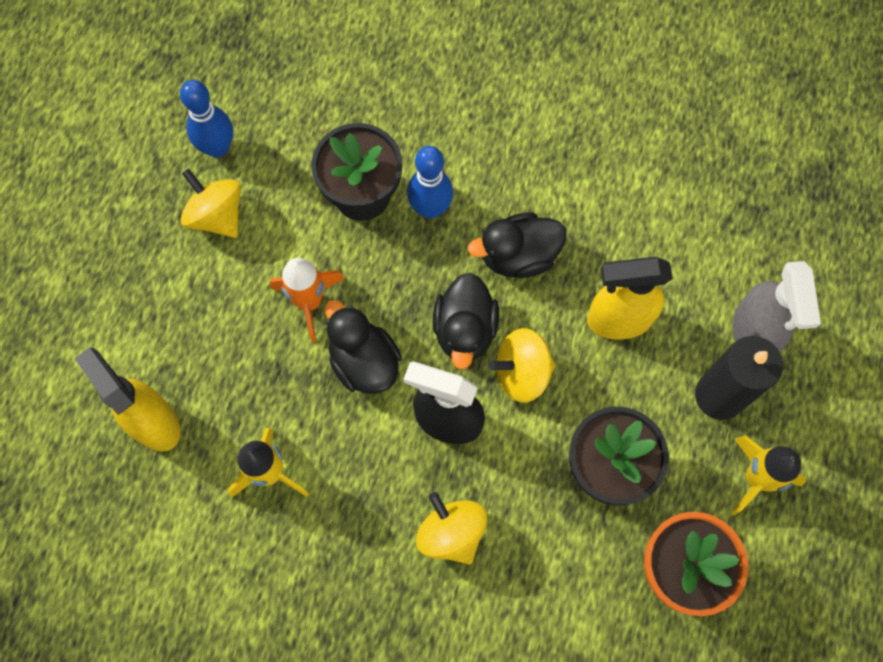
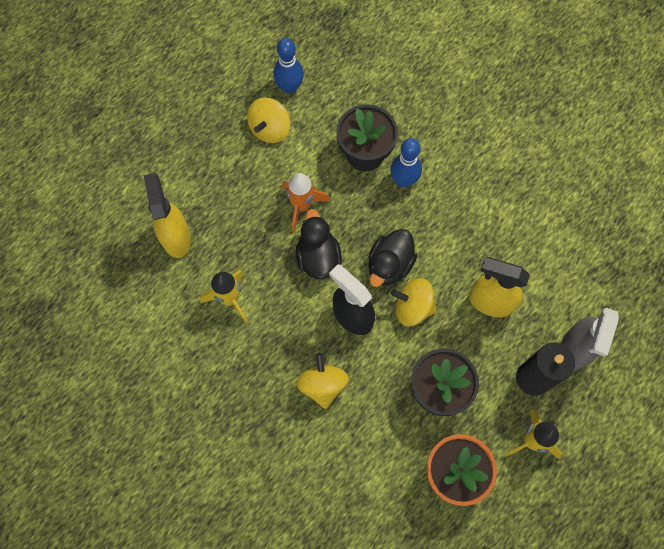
camera: 25 degrees right, 0 degrees up
(217, 216) = (270, 129): yellow spinning top -> yellow spinning top turned 135 degrees counterclockwise
(518, 256) = (445, 234): black duck -> none

